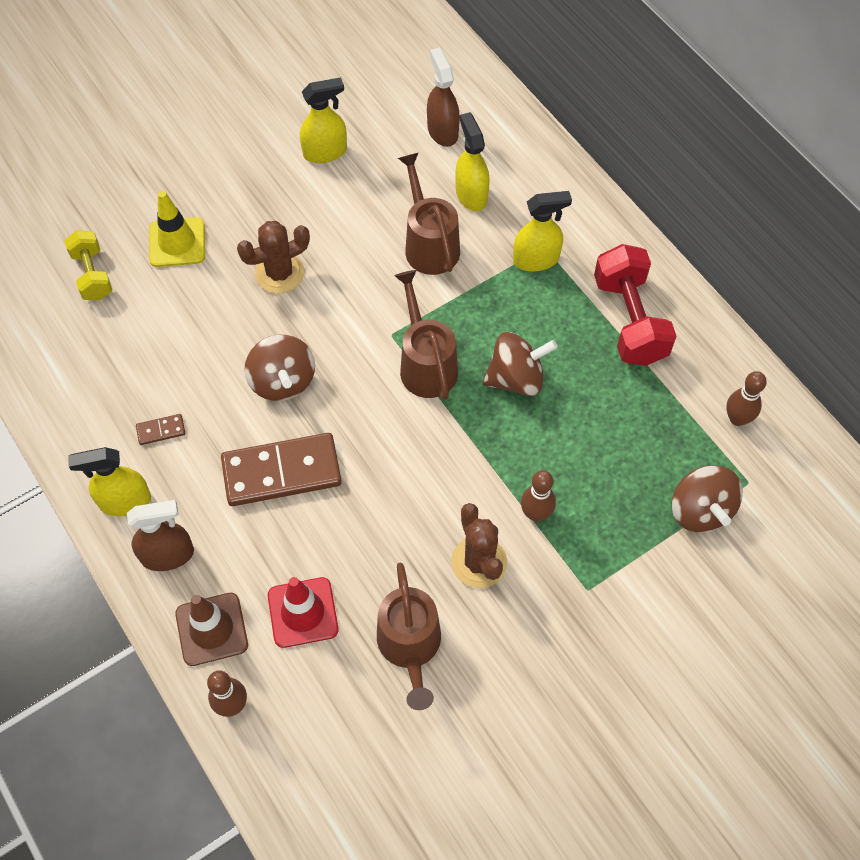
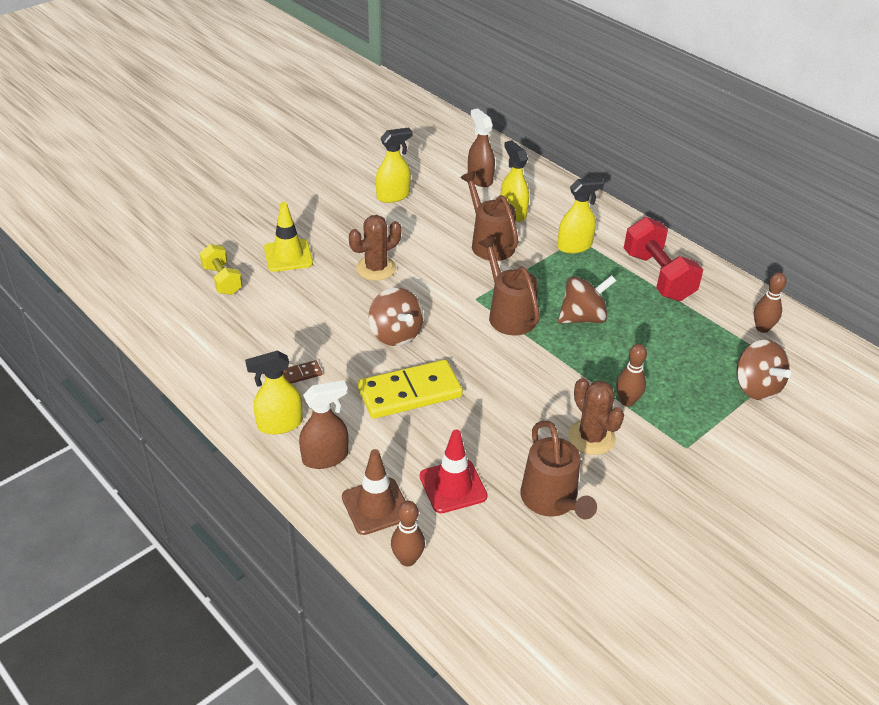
camera: 10 degrees left, 20 degrees down
(281, 472) = (409, 392): brown domino -> yellow domino

